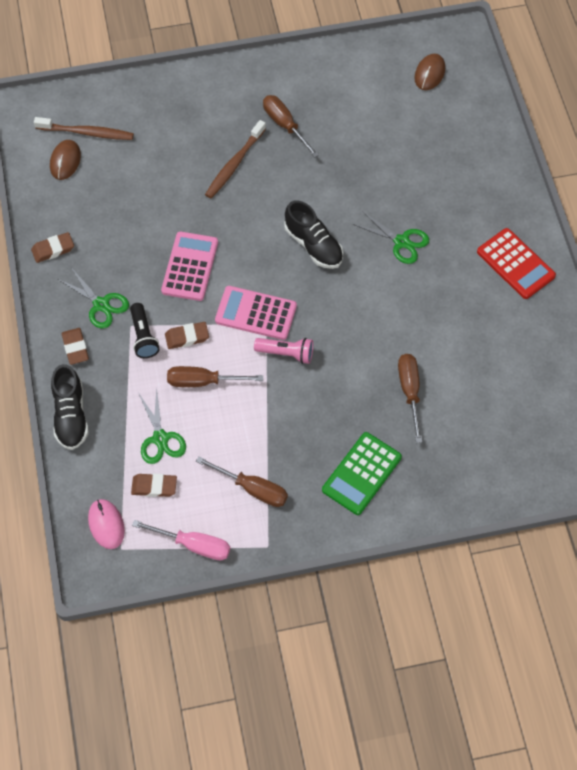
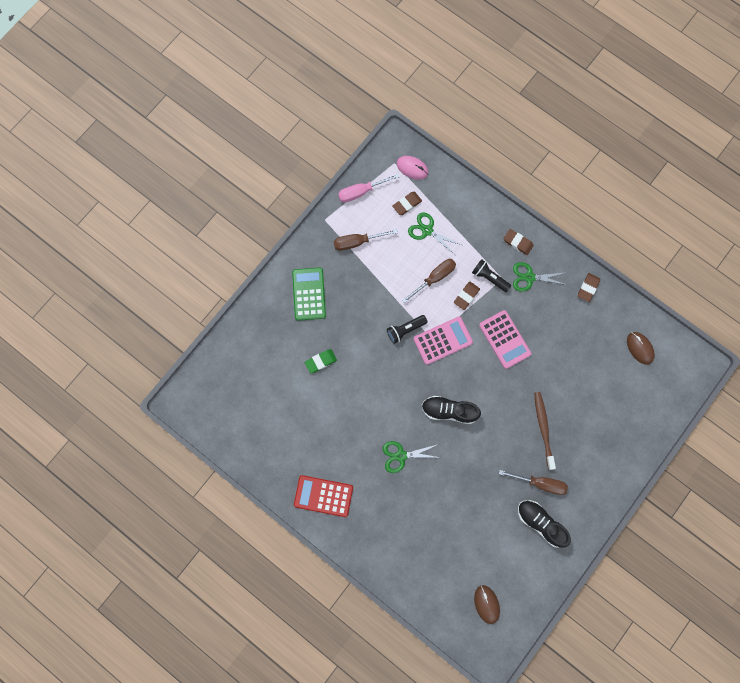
camera: 140 degrees right, 15 degrees up
(71, 416) = (483, 206): black shoe -> black shoe (540, 523)
(87, 133) = (648, 377): brown toothbrush -> none
(286, 353) = (405, 330): pink flashlight -> black flashlight
(409, 391) = (321, 361): brown screwdriver -> green eraser

